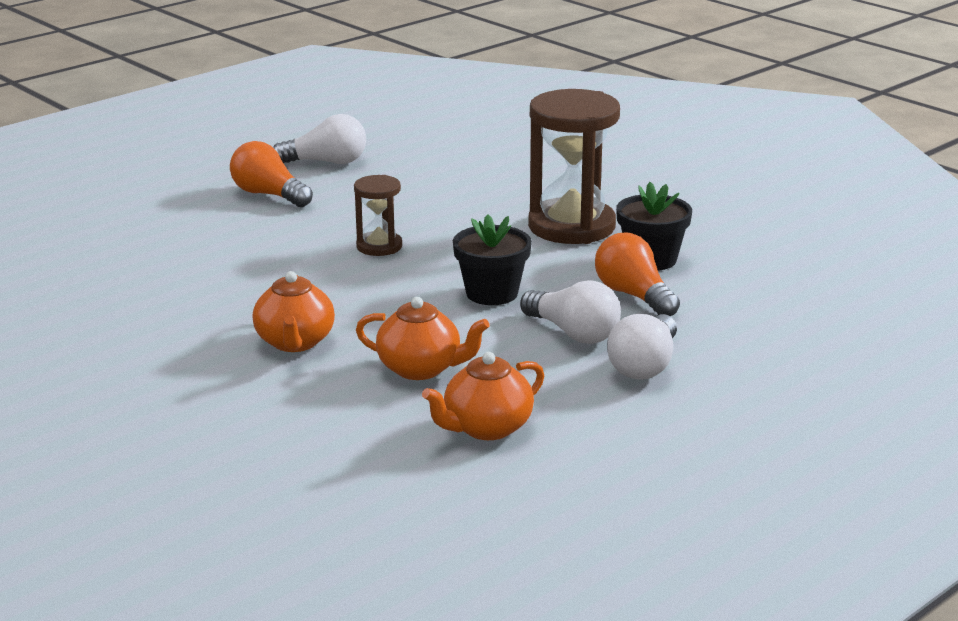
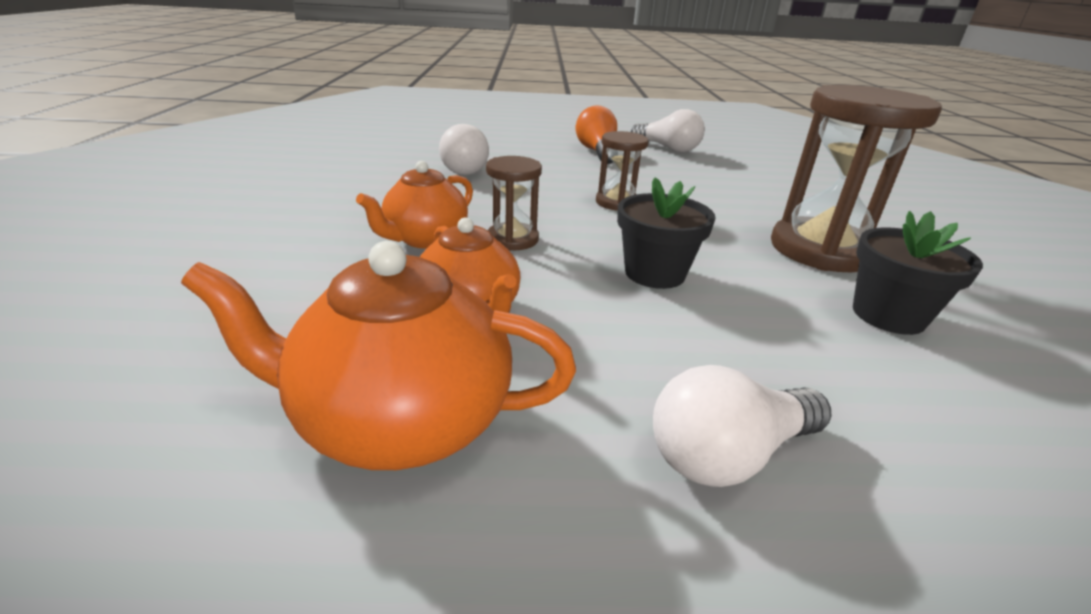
camera: 40 degrees right, 5 degrees up
(358, 313) = (512, 239): none -> brown hourglass
(486, 428) = (401, 421): orange teapot -> orange teapot, size x1.52
(573, 333) = (685, 354): white light bulb -> white light bulb (465, 168)
(634, 295) = (820, 346): orange light bulb -> none

